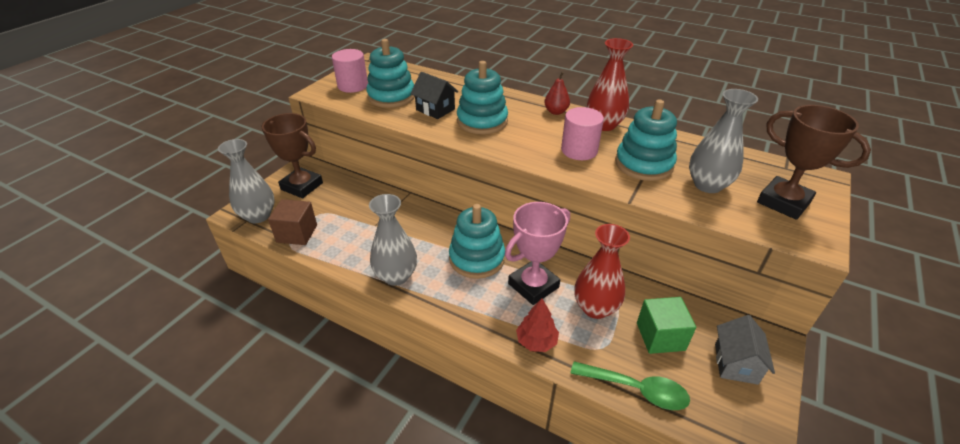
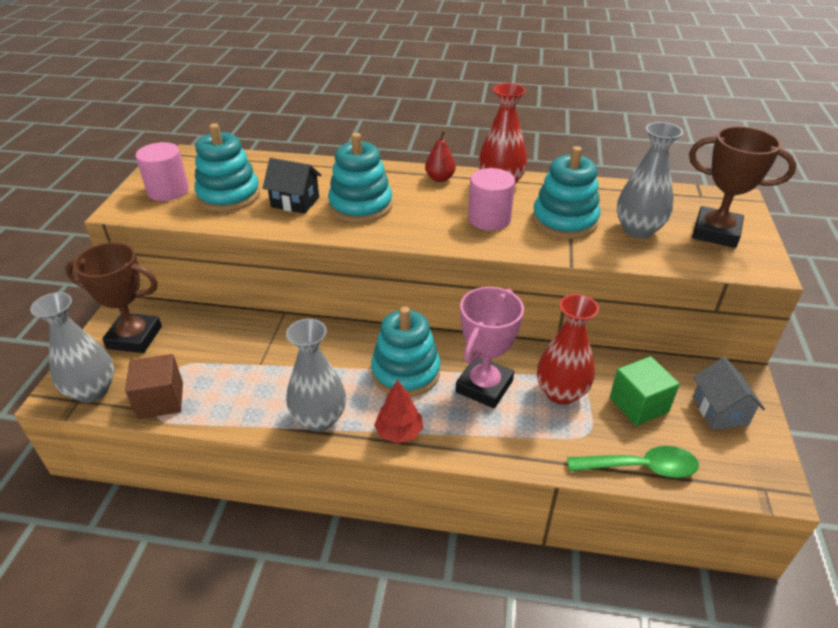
camera: 20 degrees left, 0 degrees up
(536, 341) = (517, 447): red tree -> red tree (399, 432)

